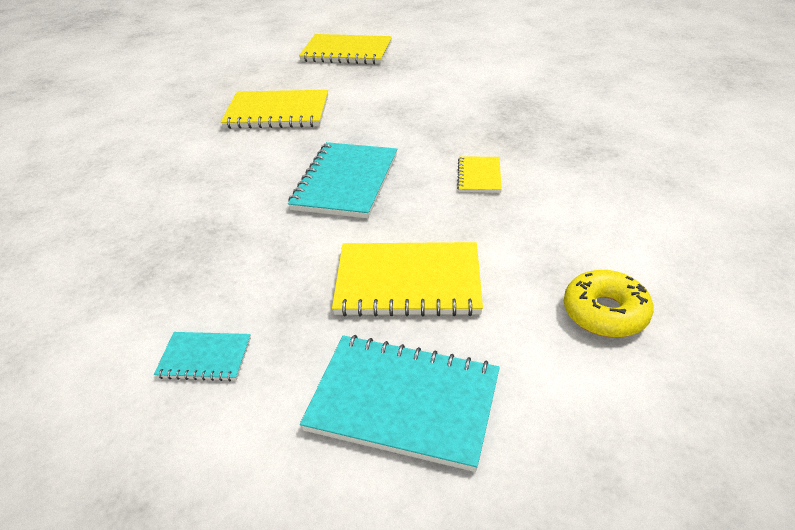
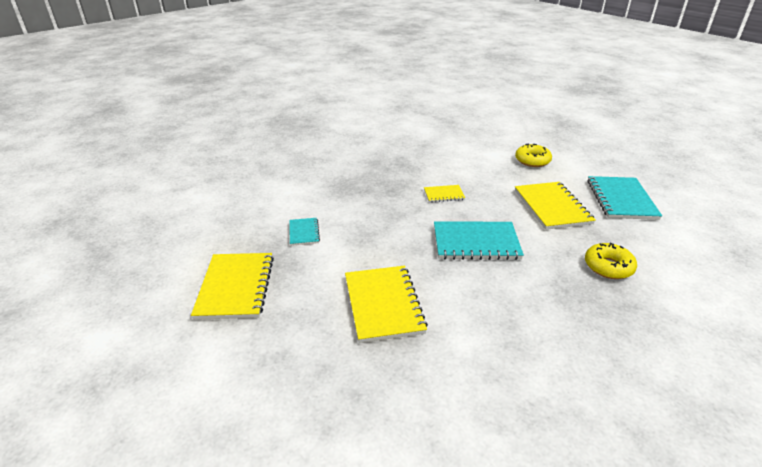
camera: 105 degrees left, 5 degrees down
(205, 358) = (656, 258): turquoise notebook -> turquoise notebook (304, 232)
(225, 288) = (608, 267): none -> yellow donut

